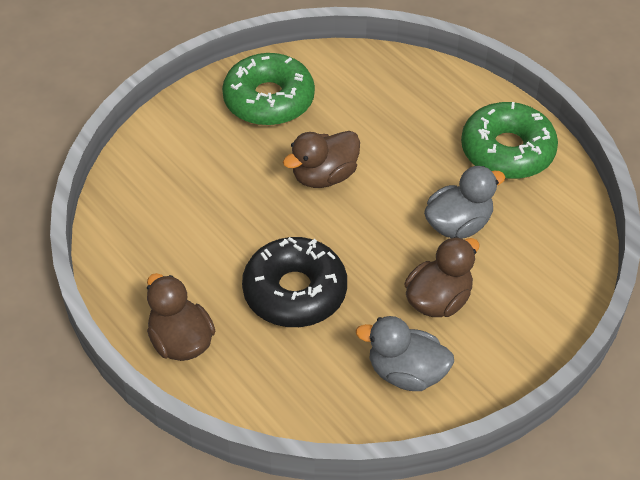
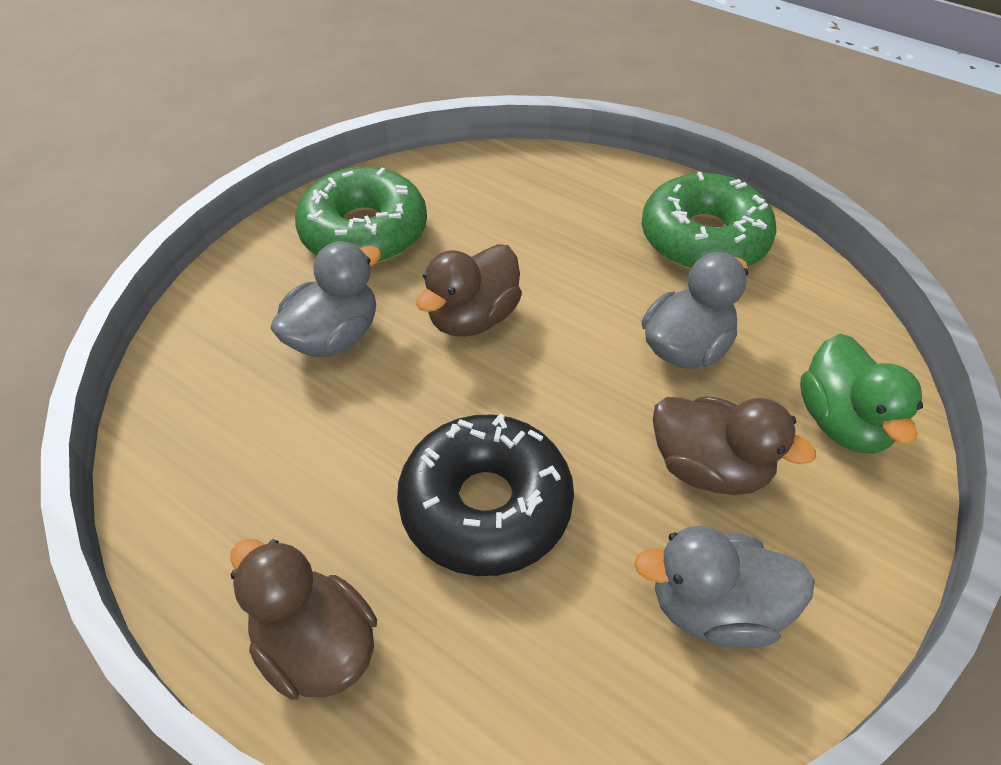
camera: 15 degrees left, 0 degrees up
(230, 171) = (334, 337): none -> grey duck
(438, 300) = (709, 468): brown duck -> brown duck turned 90 degrees clockwise
(538, 292) = (842, 422): none -> green duck

